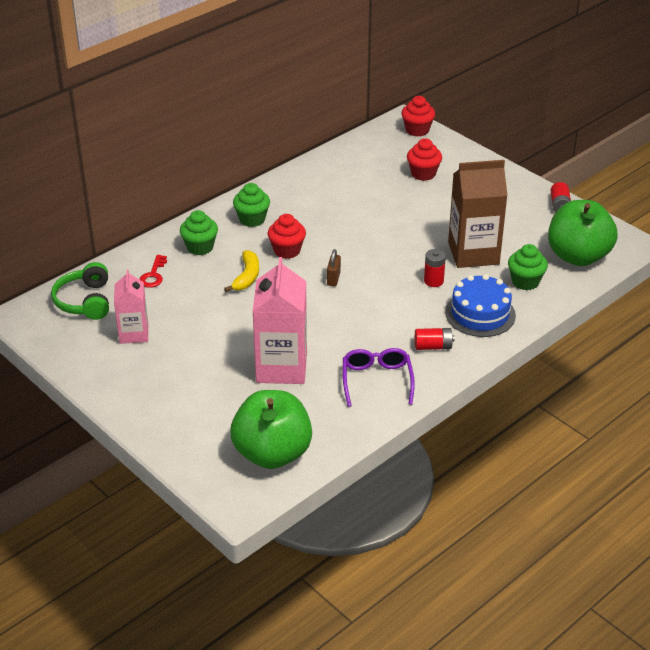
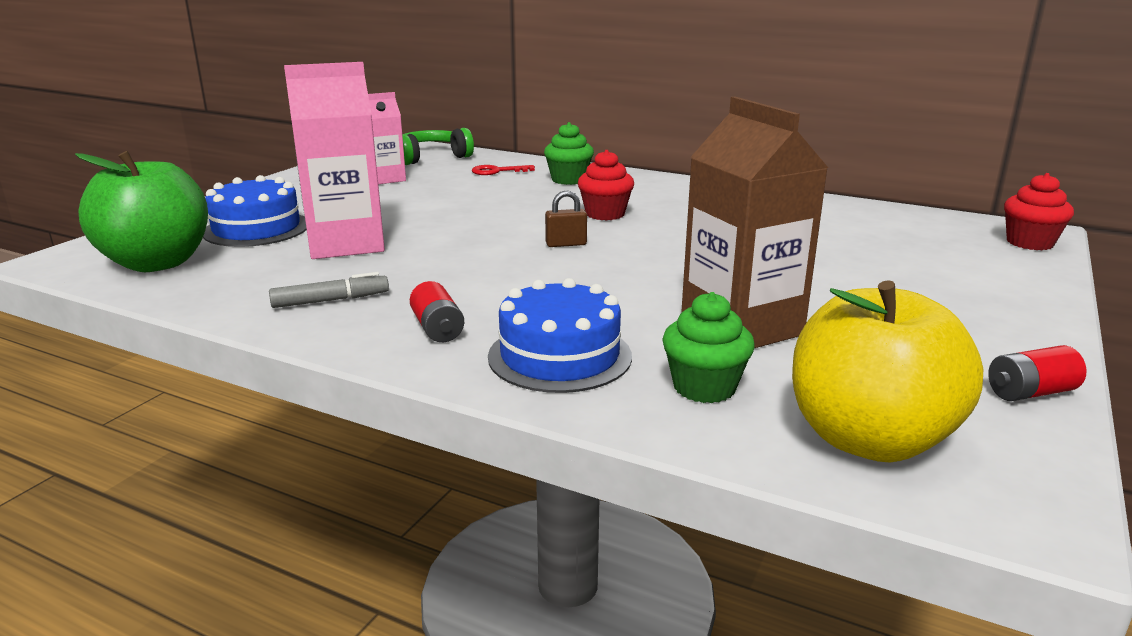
camera: 70 degrees right, 15 degrees down
(224, 407) = (256, 228): none -> blue cake
(247, 277) = (529, 204): yellow banana -> none
(252, 219) = (653, 191): green cupcake -> none
(377, 380) = (330, 300): purple glasses -> grey marker
(423, 174) = (916, 261): red cupcake -> none
(433, 281) = (623, 306): red battery -> none
(578, 256) = (869, 439): green apple -> yellow apple

